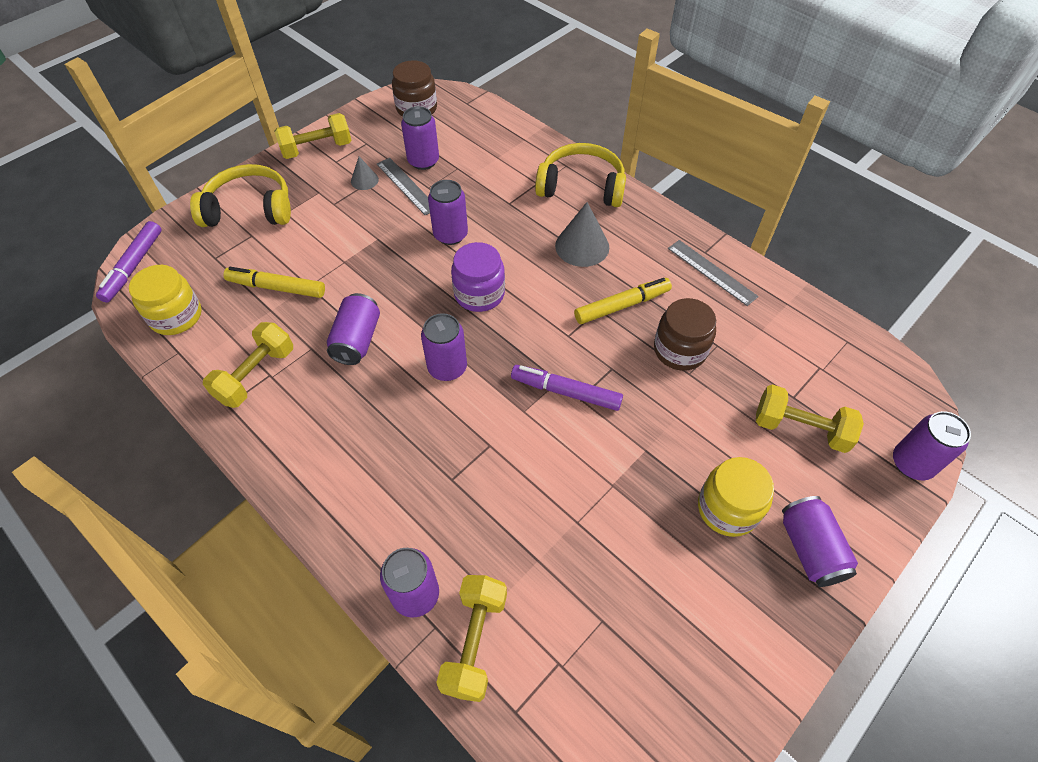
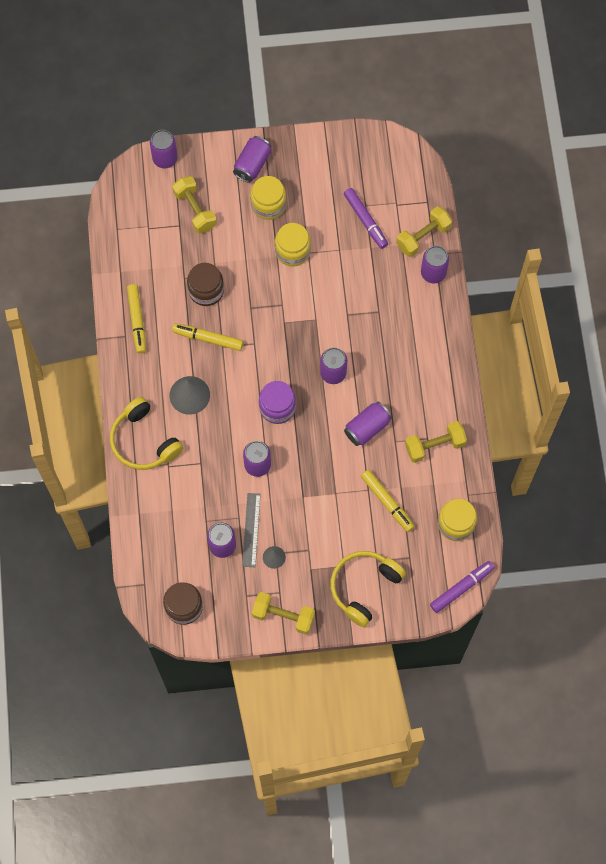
camera: 140 degrees left, 15 degrees up
(249, 209) = (364, 587): yellow headphones -> yellow headphones turned 90 degrees clockwise
(566, 392) = (286, 313): purple marker -> purple marker (365, 220)
(633, 471) = (292, 251): none -> yellow jar
(711, 272) = (137, 320): grey ruler -> yellow marker

